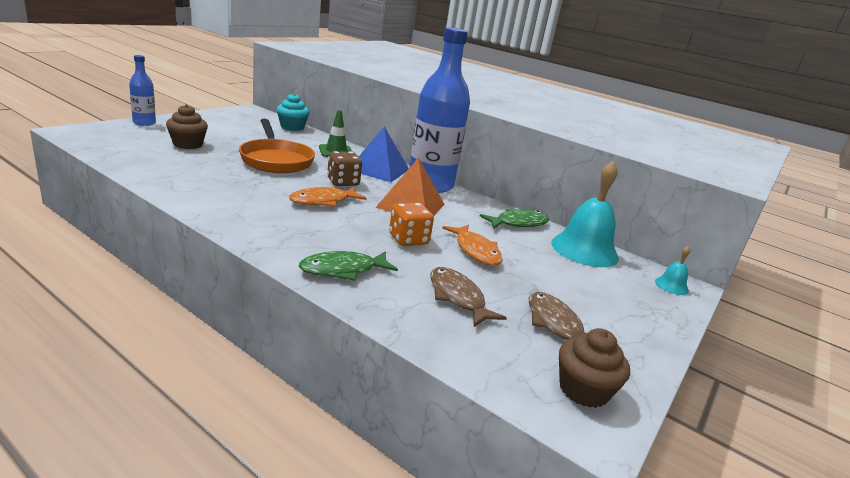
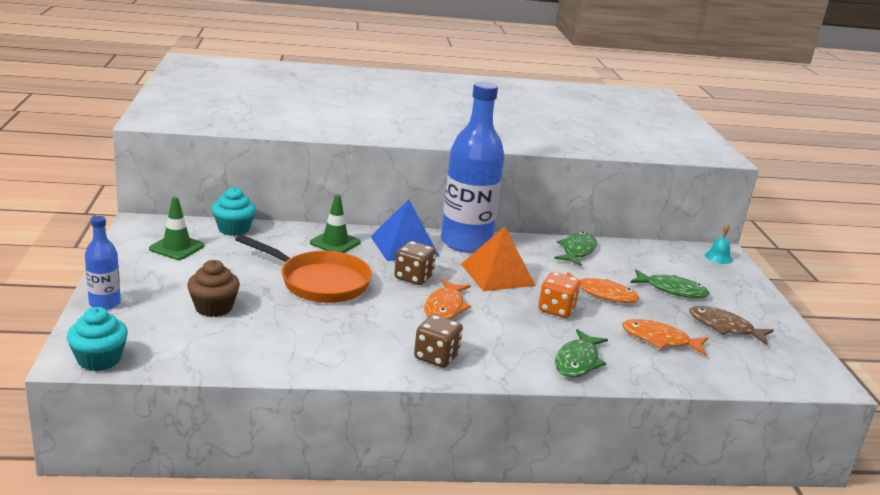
camera: 40 degrees left, 0 degrees up
(77, 136) = (99, 359): none -> turquoise cupcake
(241, 121) = (176, 247): none -> green traffic cone
(245, 216) = (436, 357): none -> brown dice
(457, 297) = (659, 340): brown fish -> orange fish
(558, 279) = (672, 290): none -> green fish
(583, 390) = (793, 361): brown cupcake -> none
(584, 250) = (643, 253): turquoise bell -> none

